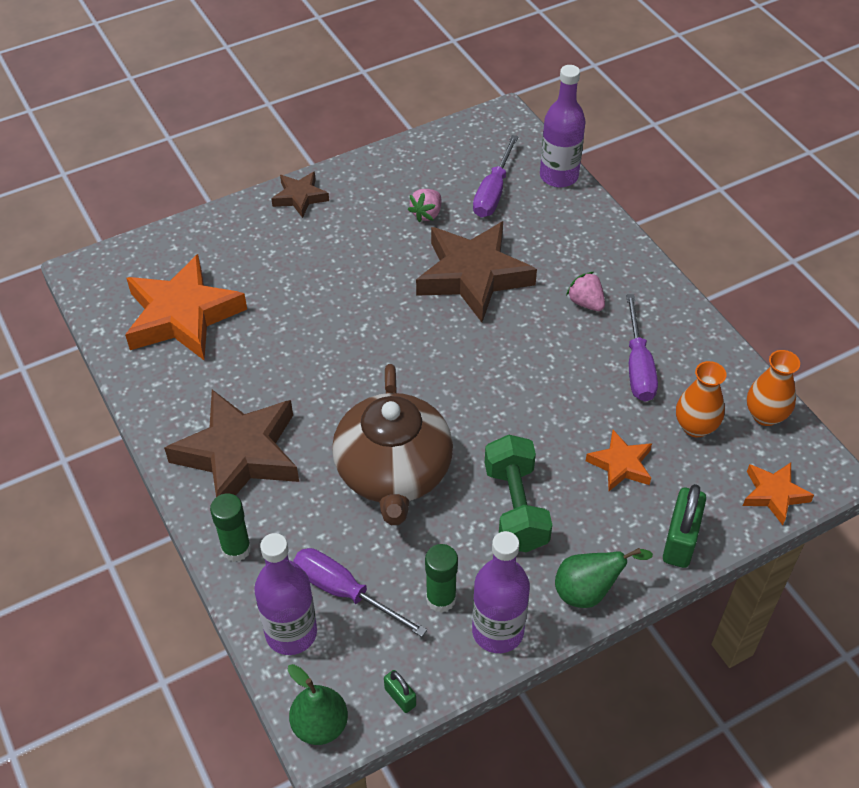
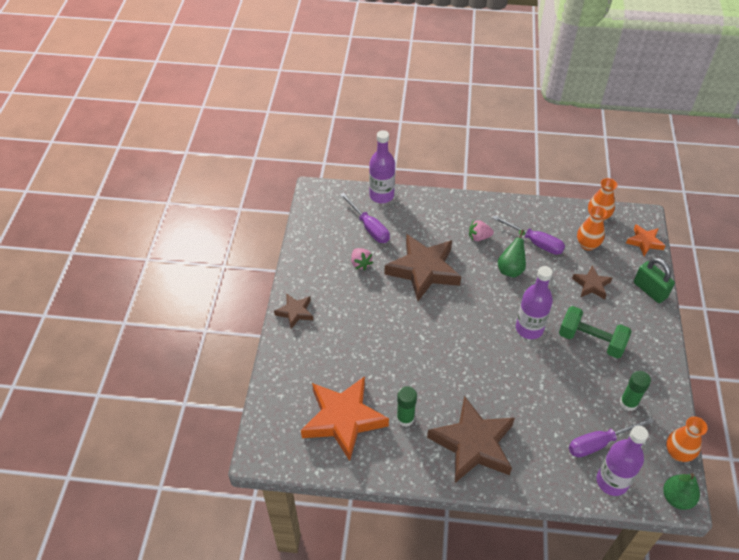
camera: 55 degrees left, 0 degrees up
(236, 549) = (540, 479): green glue stick -> green glue stick (405, 418)
(394, 473) = (535, 379): brown teapot -> none
(400, 697) = (678, 453): green padlock -> orange vase
(497, 631) = (661, 390): purple bottle -> purple bottle (529, 329)
(588, 591) = (658, 341): green pear -> green pear (511, 268)
(621, 464) = (591, 285): orange star -> brown star

